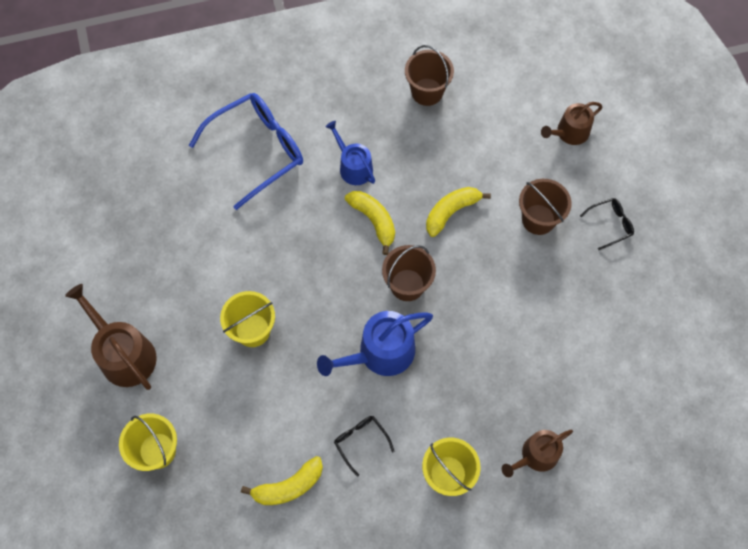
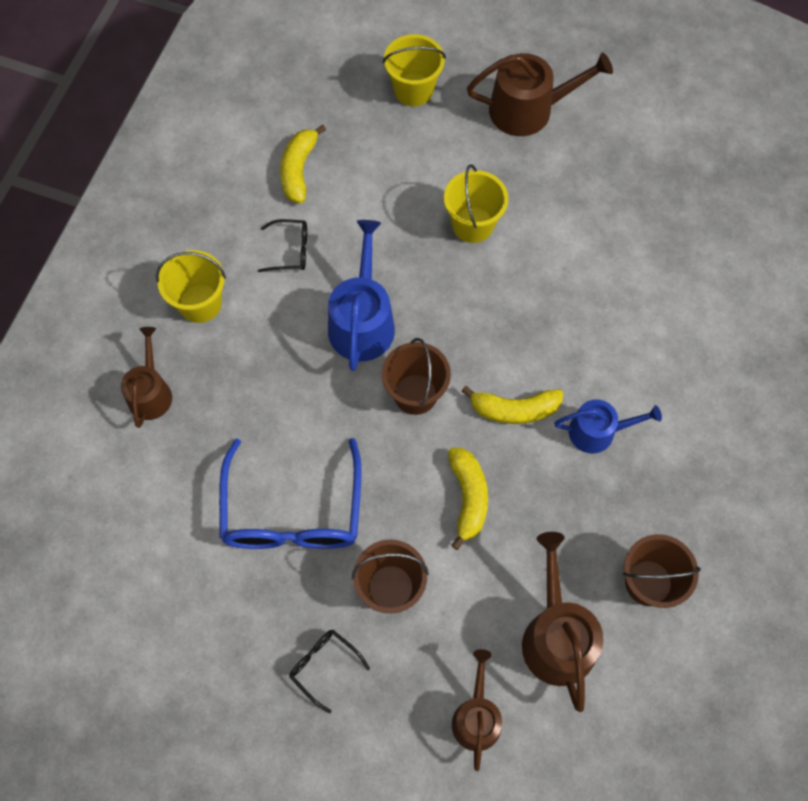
camera: 125 degrees right, 0 degrees up
(256, 151) = (684, 345): blue glasses -> blue glasses (292, 510)
(494, 120) = (556, 635): none -> brown watering can
(610, 224) = (324, 667): black glasses -> black glasses turned 120 degrees clockwise

